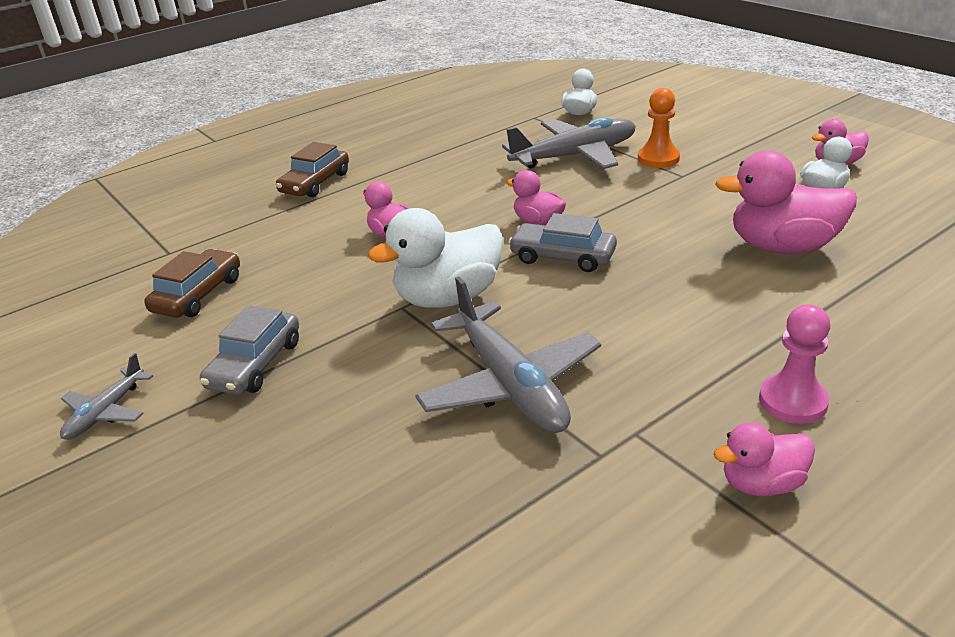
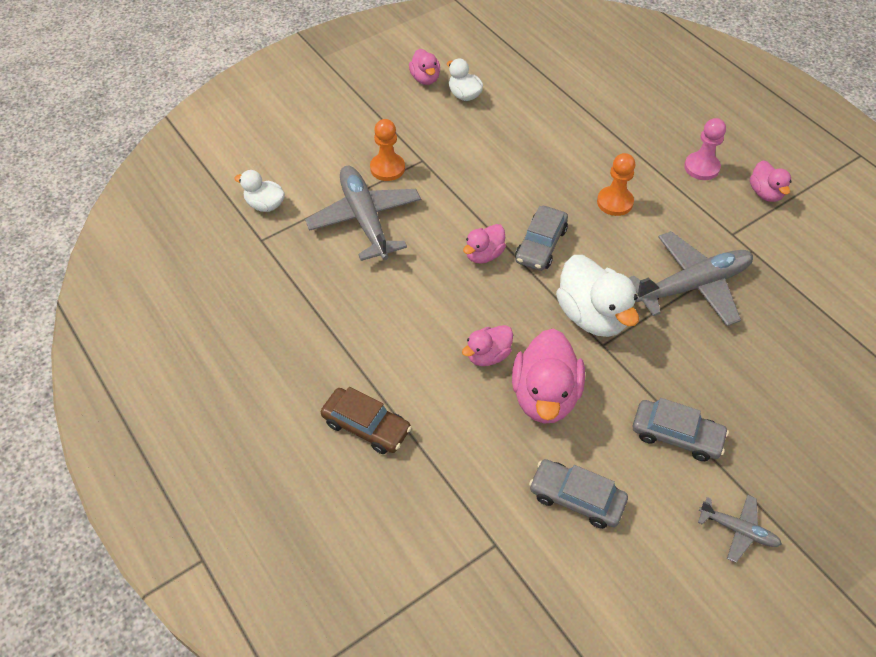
camera: 90 degrees left, 20 degrees up
(198, 295) = (576, 498): brown car -> grey car
(665, 311) = (614, 202): none -> orange pawn
(782, 247) = (541, 133): pink duck -> pink duck (545, 396)

